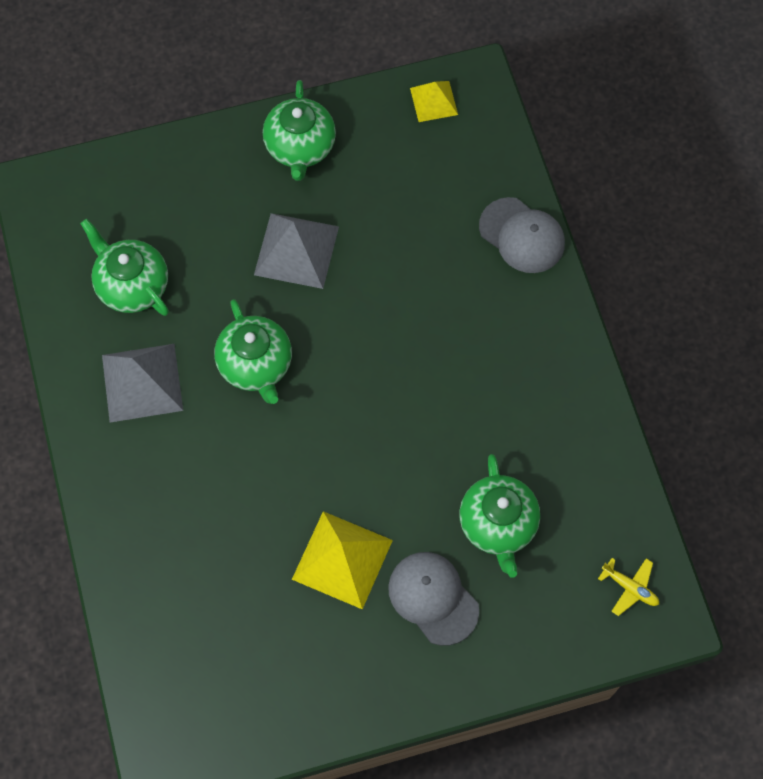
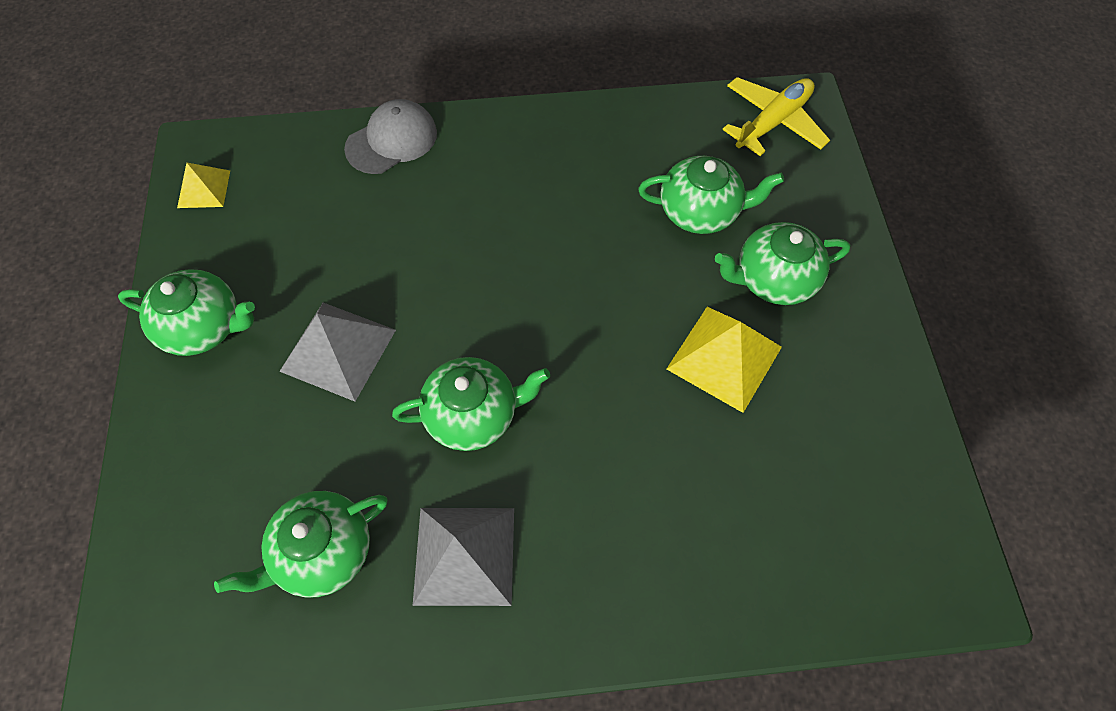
camera: 80 degrees left, 5 degrees down
(433, 598) = (773, 279): grey cap -> green teapot
(630, 588) = (773, 122): yellow plane -> yellow plane, size x1.88

